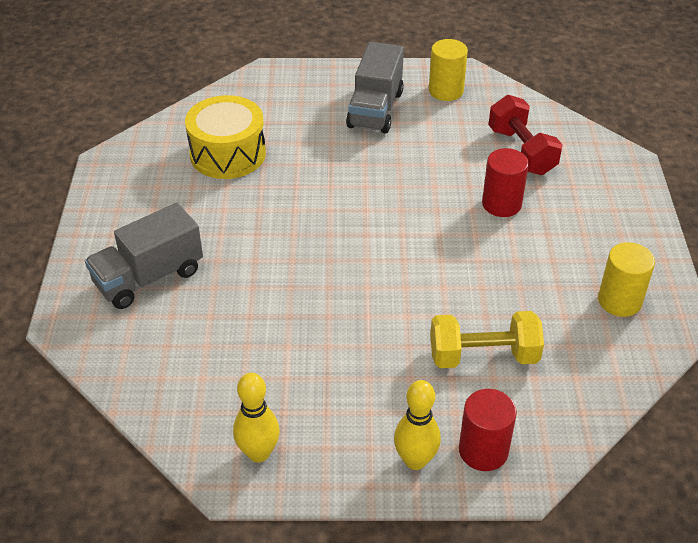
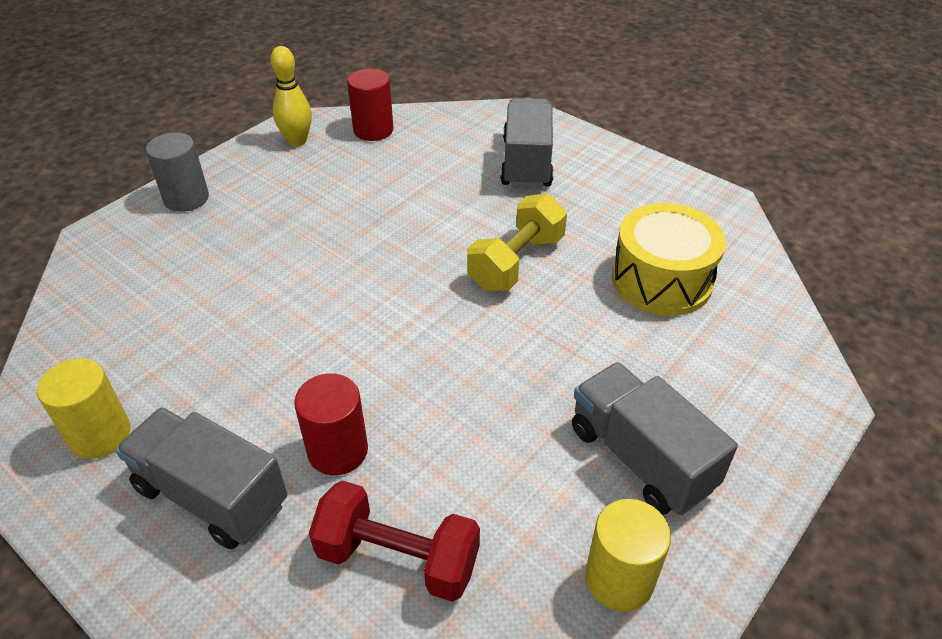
camera: 130 degrees right, 0 degrees up
(415, 460) = (186, 198): yellow bowling pin -> grey cylinder
(483, 356) = (201, 289): yellow dumbbell -> yellow dumbbell (516, 263)
(483, 451) = (139, 233): red cylinder -> red cylinder (373, 130)
(582, 229) = (211, 495): none -> grey truck

